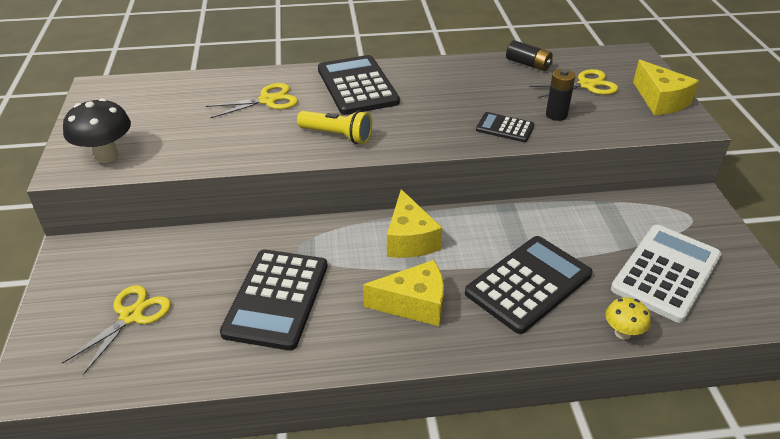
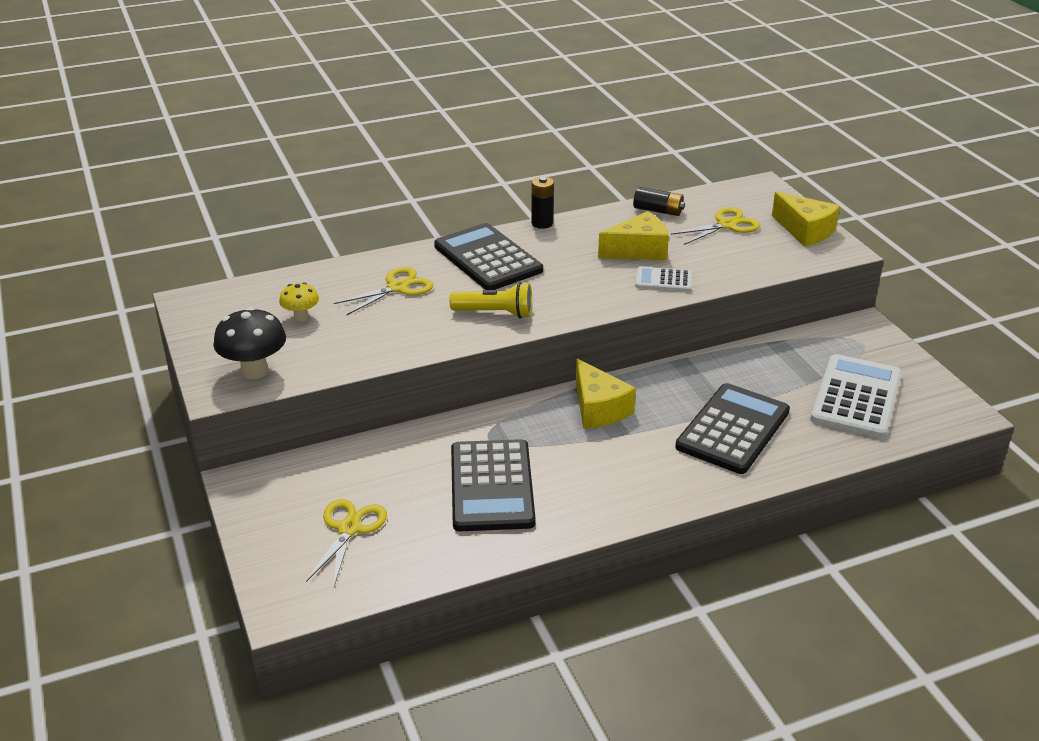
camera: 15 degrees left, 5 degrees down
(414, 304) = (631, 466): yellow cheese -> yellow cheese (638, 250)
(505, 128) = (663, 280): black calculator -> white calculator
(556, 115) = (709, 260): black battery -> black battery (542, 223)
(622, 333) = (835, 456): yellow mushroom -> yellow mushroom (301, 317)

